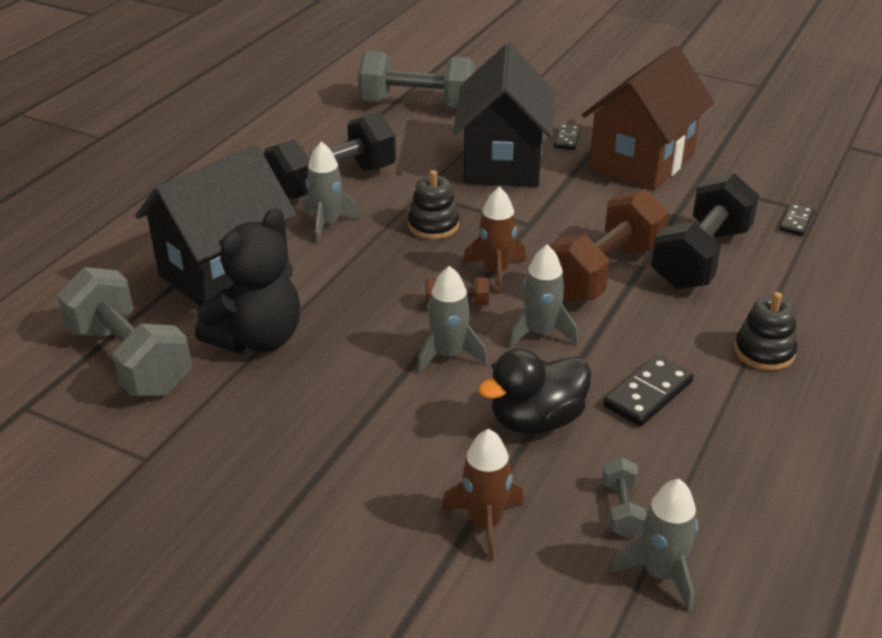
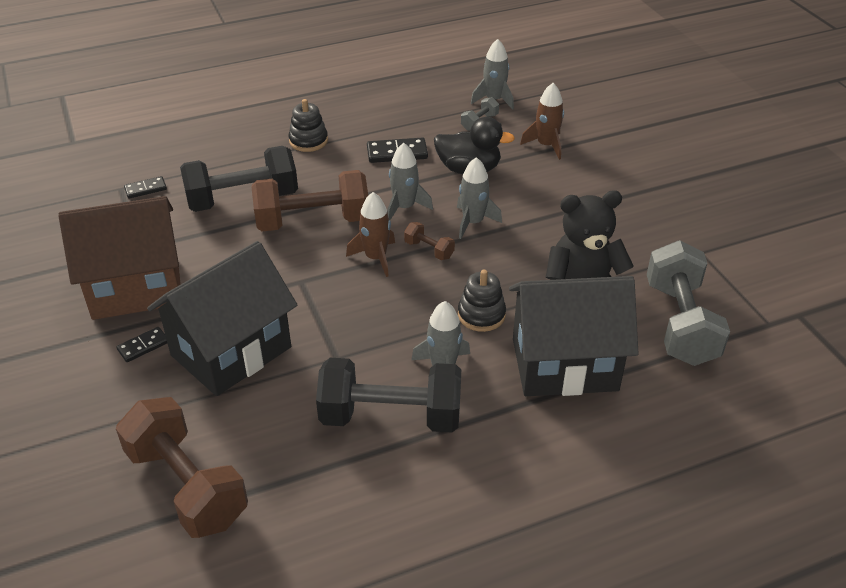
camera: 140 degrees left, 5 degrees up
(417, 105) = (187, 486): grey dumbbell -> brown dumbbell
(433, 225) = (367, 319): black stacking toy -> black stacking toy (481, 315)

